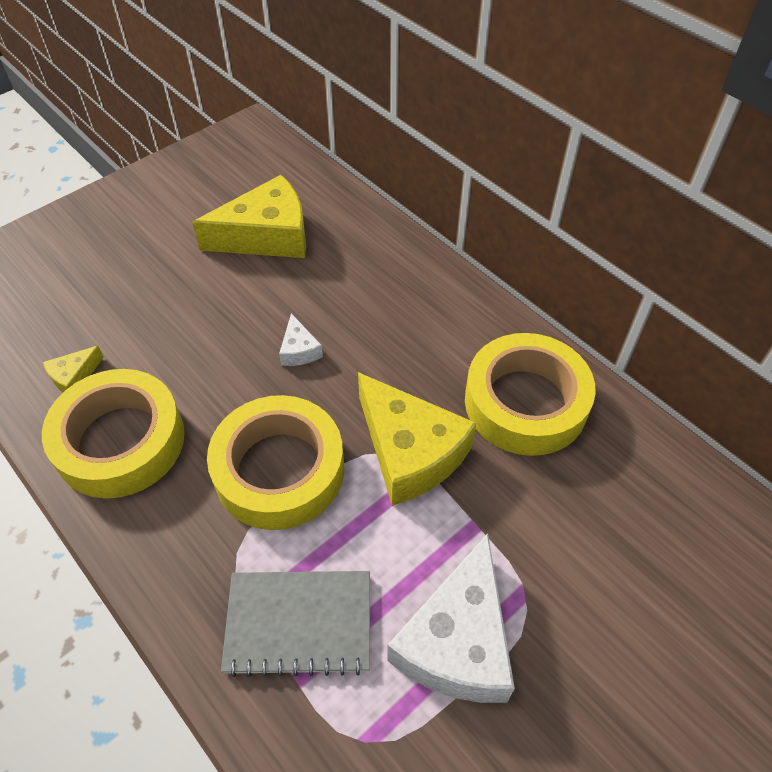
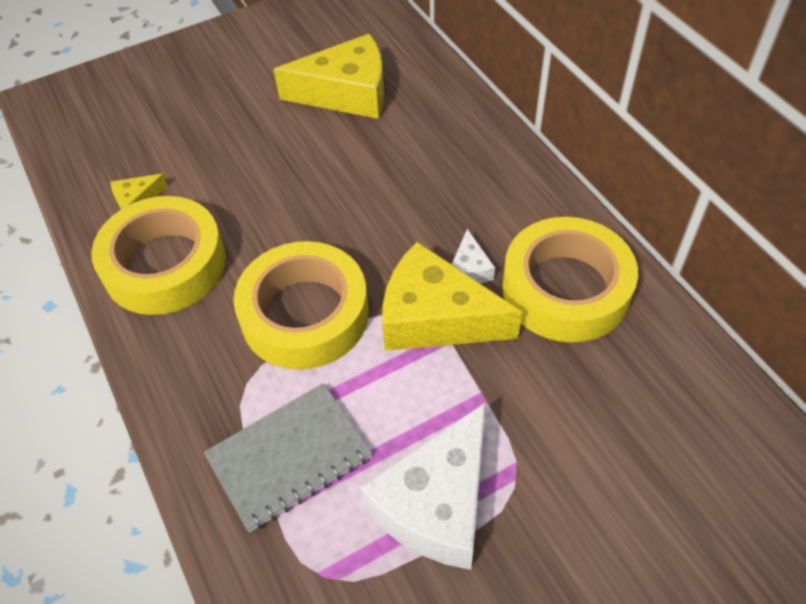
camera: 15 degrees right, 0 degrees up
(299, 350) = (351, 205): white cheese -> white cheese (469, 268)
(299, 623) = (289, 457): grey notebook -> grey notebook turned 45 degrees counterclockwise
(410, 451) = (435, 317): yellow cheese -> yellow cheese turned 135 degrees clockwise

